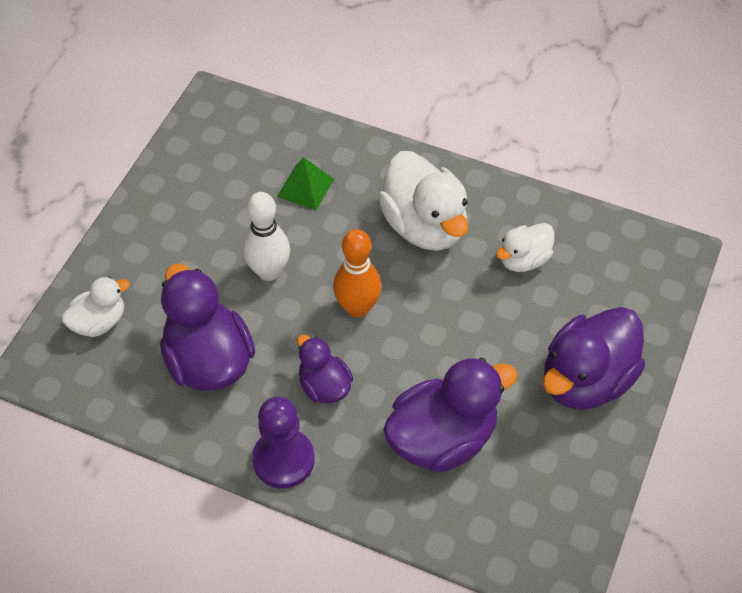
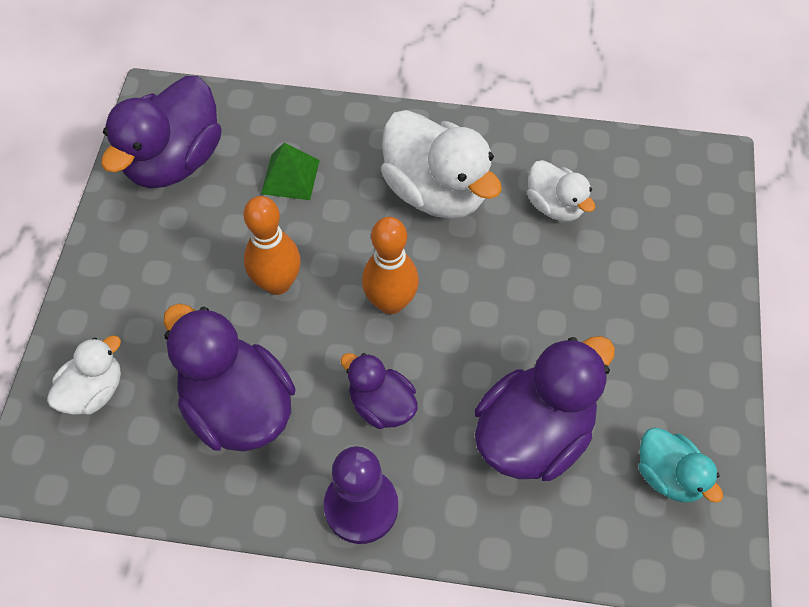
camera: 15 degrees left, 5 degrees up
(269, 271) = (277, 283): white bowling pin -> orange bowling pin
(523, 260) = (555, 205): white duck -> white duck turned 75 degrees counterclockwise
(545, 498) = (668, 475): none -> turquoise duck
(586, 380) = (666, 326): purple duck -> purple duck (174, 161)

